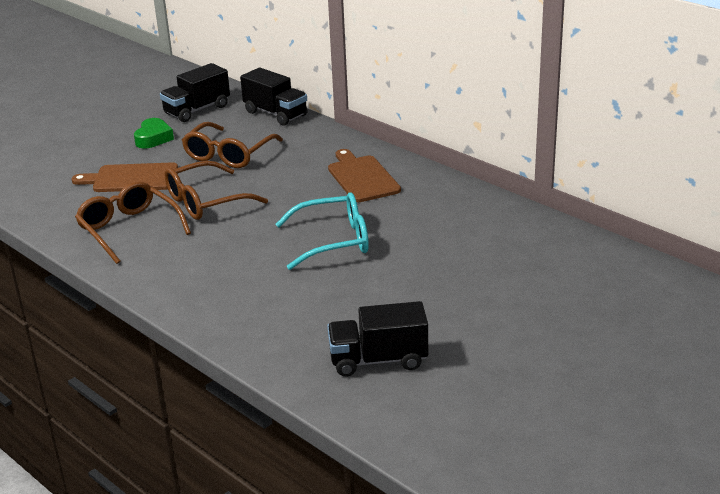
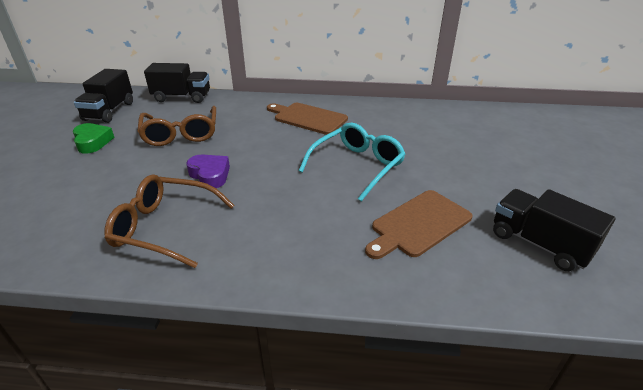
camera: 40 degrees left, 5 degrees up
(132, 178) = (110, 180): brown cutting board -> brown cutting board (418, 224)
(205, 202) = (210, 175): brown glasses -> purple heart
(378, 360) = (539, 244): black truck -> black truck turned 90 degrees clockwise

